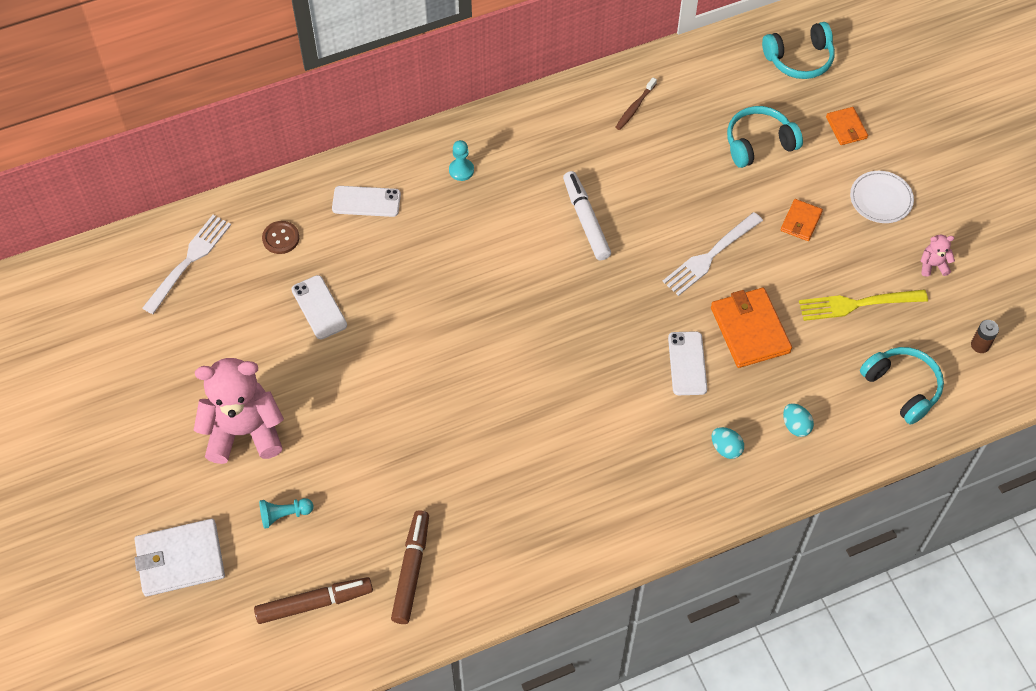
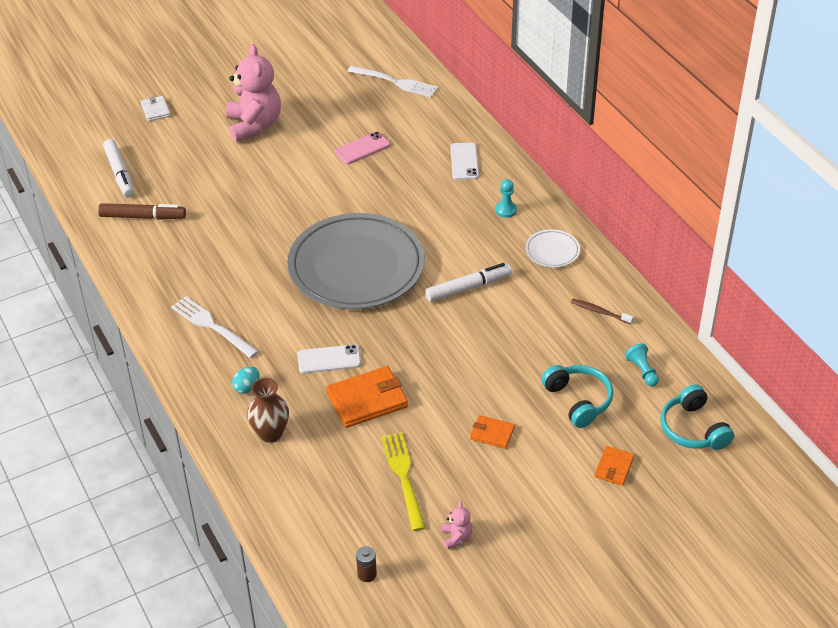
camera: 85 degrees right, 15 degrees down
(180, 559) = (155, 110): white wallet -> white wallet, size x0.55
(281, 238) = (422, 122): brown button -> none
(284, 515) = (188, 152): turquoise pawn -> turquoise pawn (642, 371)
(314, 603) = (120, 173): brown marker -> white marker
(319, 307) = (362, 148): white phone -> pink phone
(538, 327) = (356, 266): none -> grey plate
(710, 256) = (443, 370): white fork -> white fork (212, 326)
(795, 426) = (270, 433): turquoise egg -> brown vase
(846, 128) = (614, 467): orange wallet -> orange wallet turned 45 degrees counterclockwise
(881, 199) = (530, 495): white plate -> white plate (552, 251)
(902, 388) = (314, 511): turquoise headphones -> none

